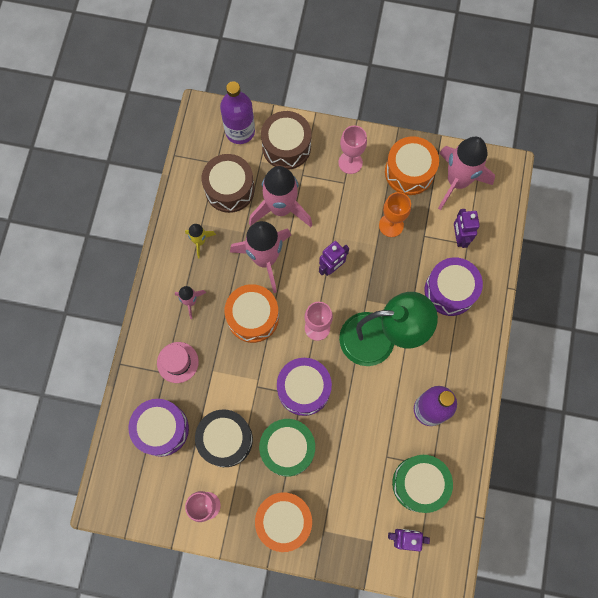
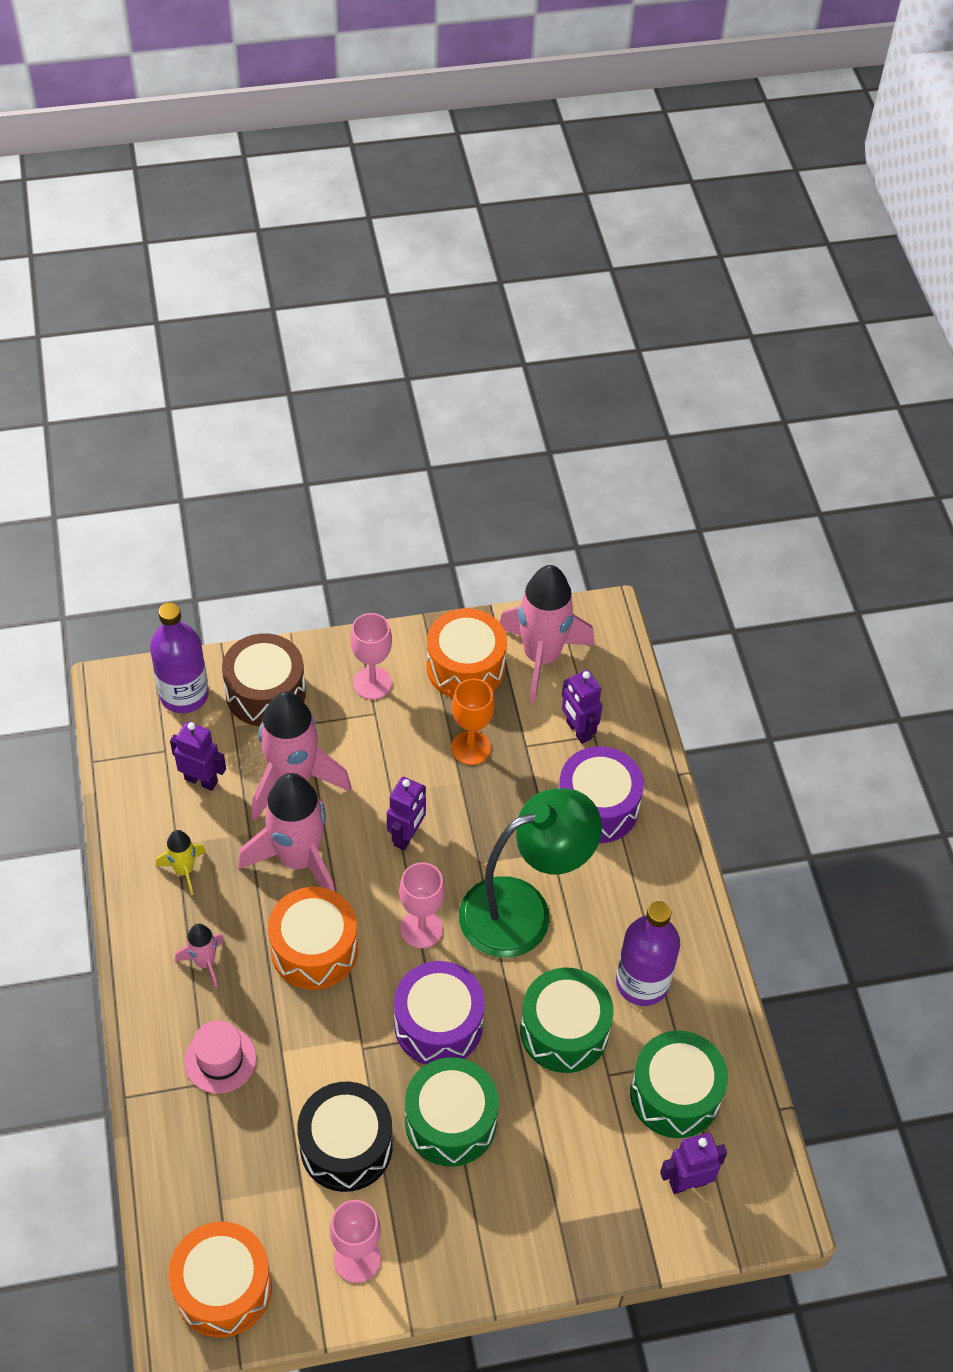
camera: 25 degrees left, 20 degrees down
(162, 429) = (235, 1170): purple drum -> none
(229, 189) = (201, 780): brown drum -> purple robot
(284, 521) = (491, 1232): orange drum -> orange drum (223, 1288)
(372, 421) = (564, 1031): none -> green drum

